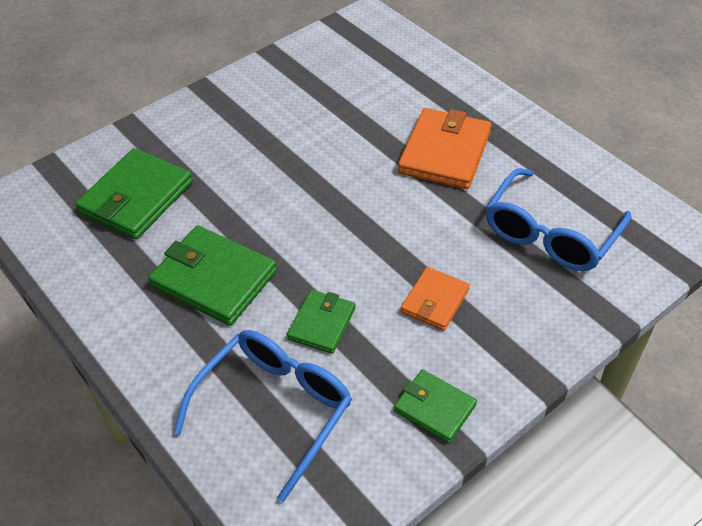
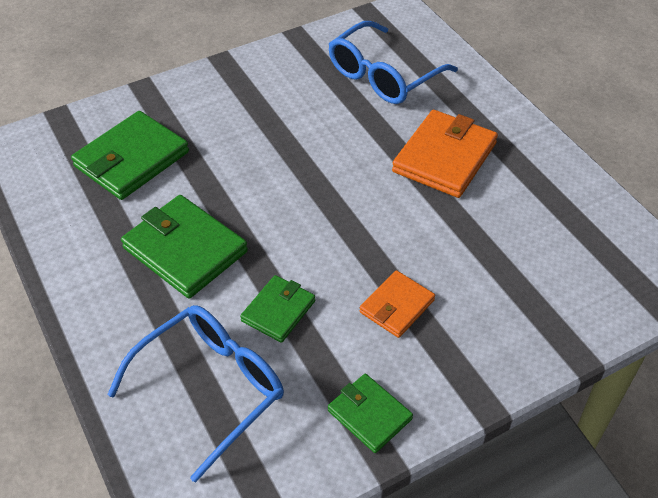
camera: 10 degrees right, 0 degrees up
(550, 234) = (532, 256): blue glasses -> blue glasses (383, 76)

